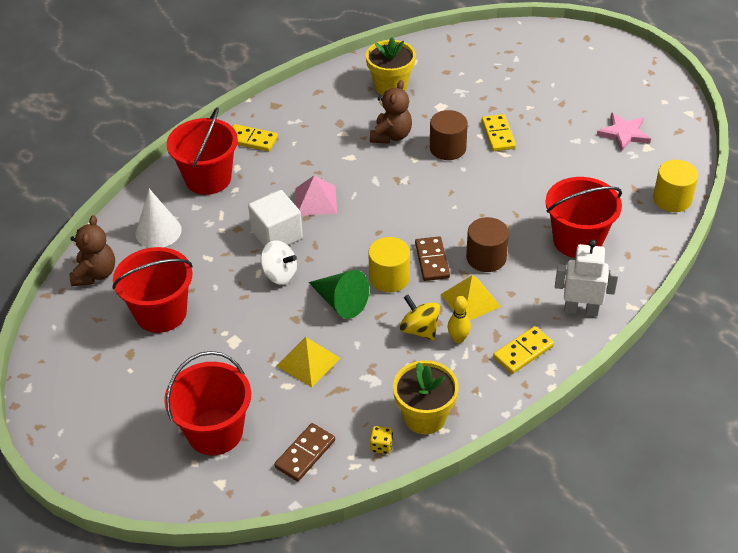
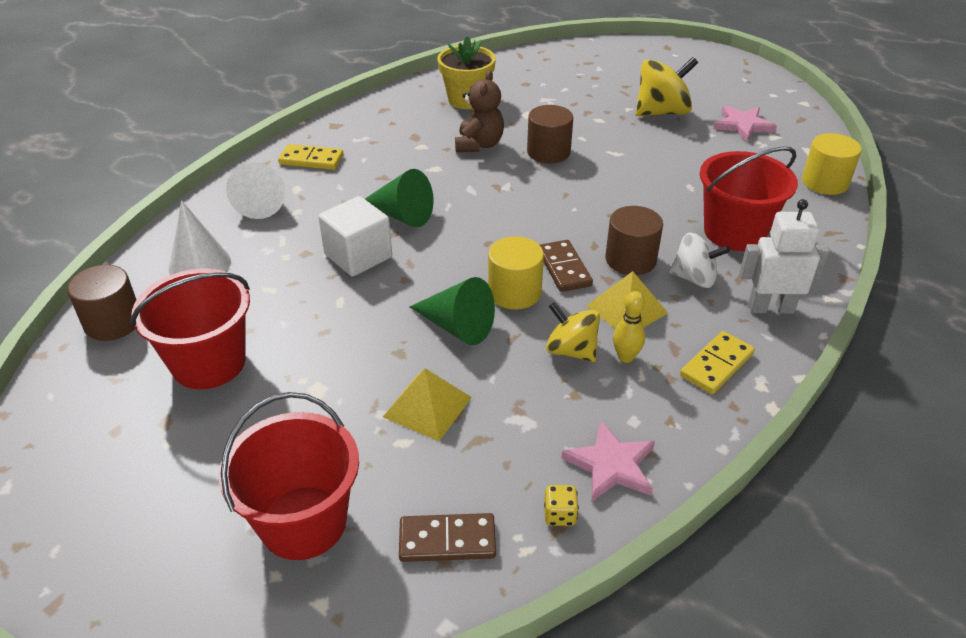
camera: 10 degrees left, 5 degrees down
(95, 274) = (113, 322): brown teddy bear -> brown cylinder
(208, 179) = (261, 202): red bucket -> white cone
(280, 274) = (369, 301): white spinning top -> white spinning top (694, 278)
(305, 454) = (447, 540): brown domino -> brown domino turned 60 degrees clockwise
(316, 200) = (402, 215): pink pyramid -> green cone
(425, 417) = (611, 465): yellow flower pot -> pink star
(498, 135) = (602, 136): yellow domino -> none
(557, 113) = (662, 112): none -> yellow spinning top

